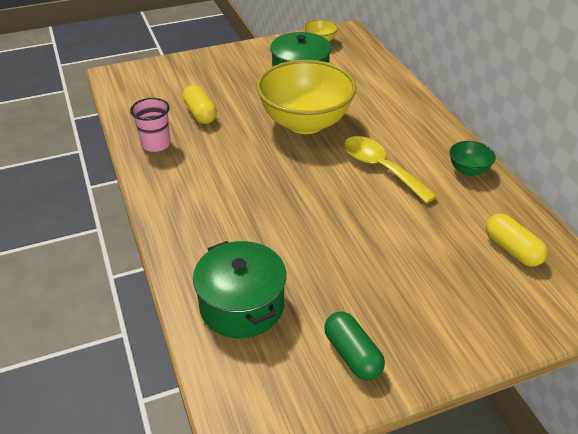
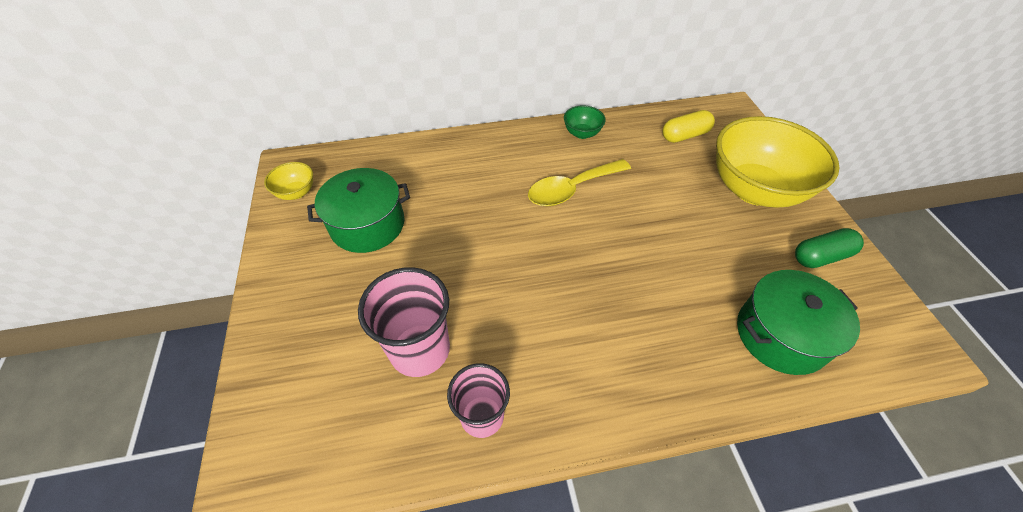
camera: 80 degrees left, 10 degrees up
(200, 113) = (420, 350): yellow capsule -> pink cup
(305, 123) = (476, 236): yellow bowl -> yellow bowl (754, 190)

